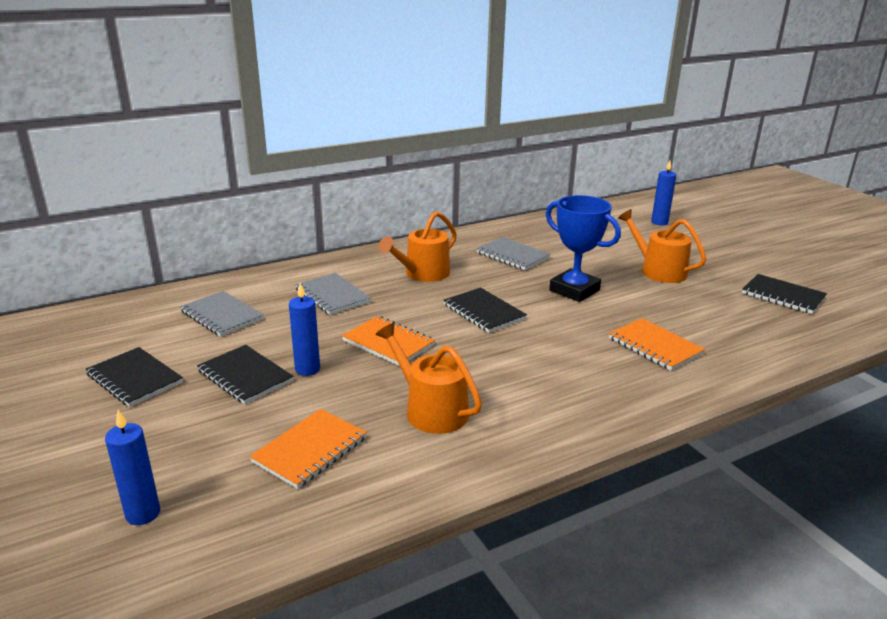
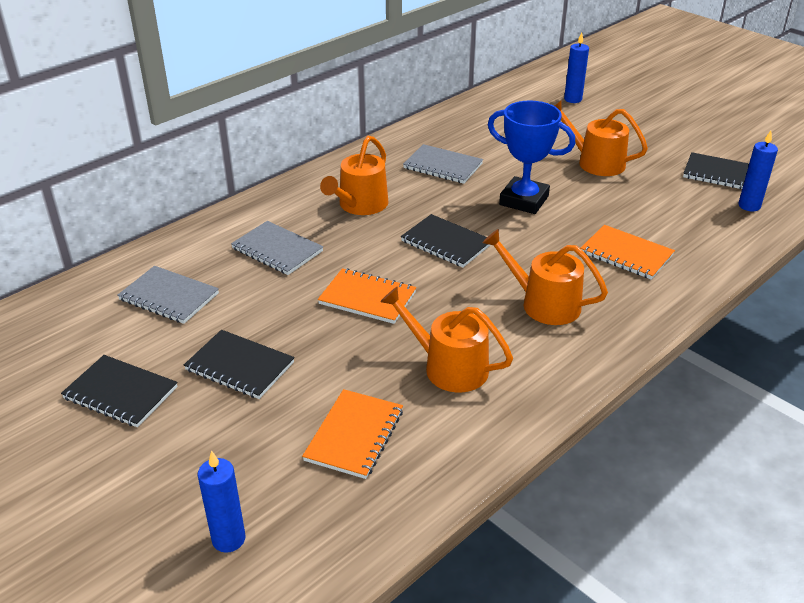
camera: 15 degrees left, 10 degrees up
(307, 369) = (301, 345): blue candle -> blue candle (749, 206)
(551, 373) = (544, 303): none -> orange watering can

